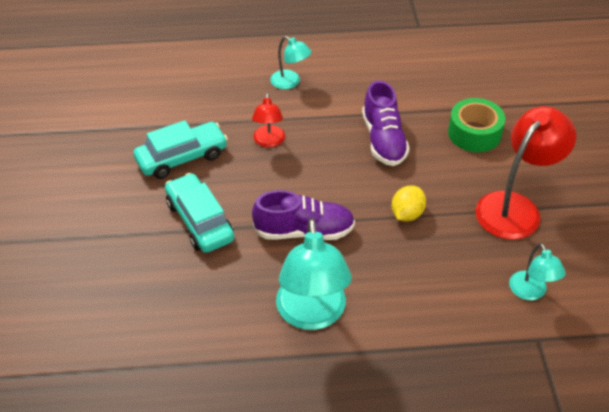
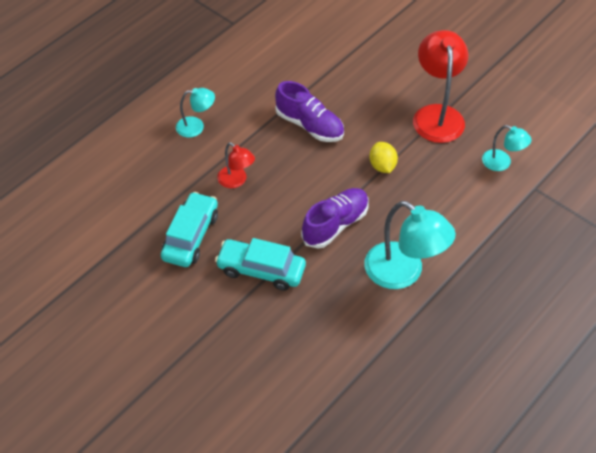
camera: 45 degrees left, 5 degrees up
(474, 133) = (359, 81): green tape -> none

